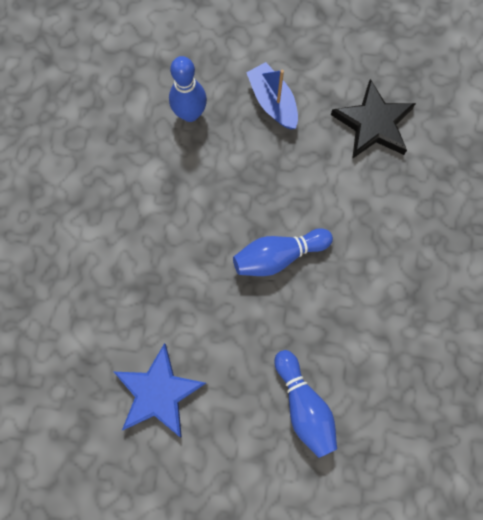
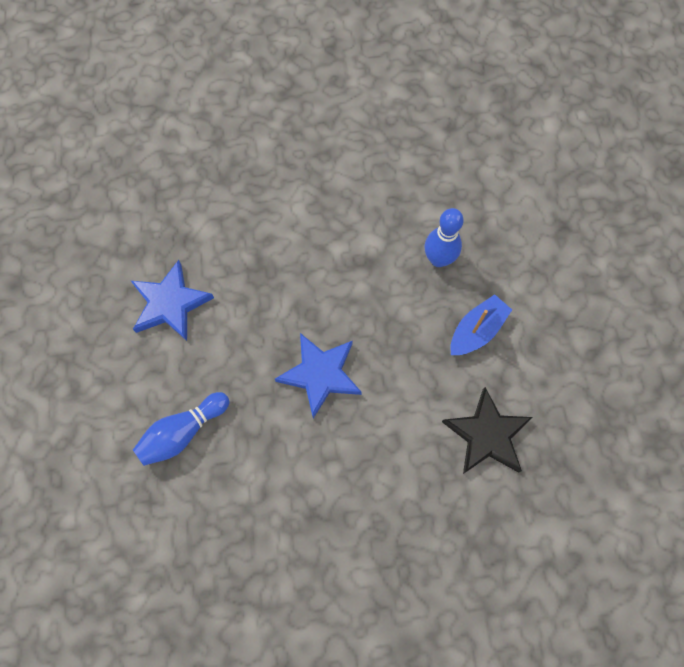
camera: 75 degrees right, 5 degrees down
(278, 256) = (320, 374): blue bowling pin -> blue star

